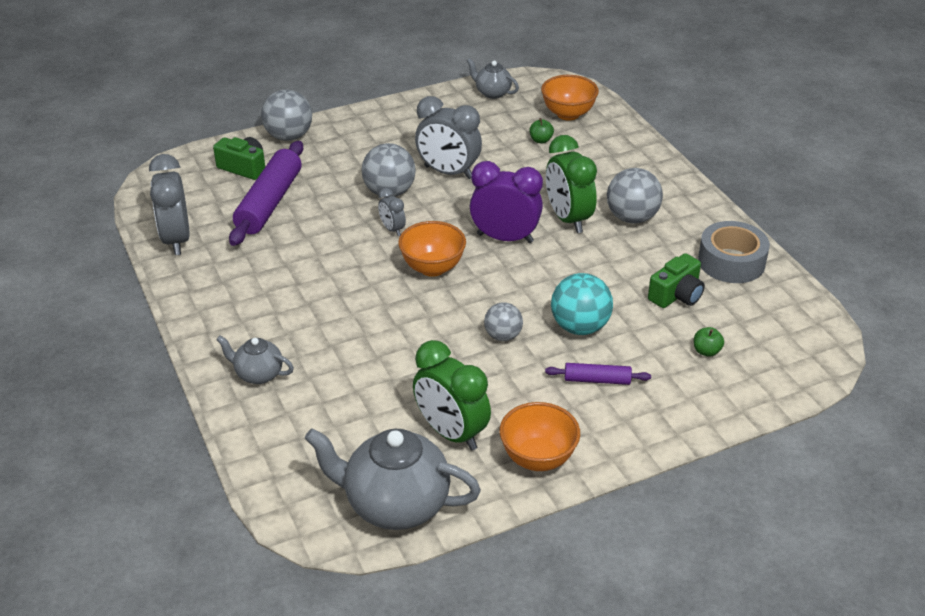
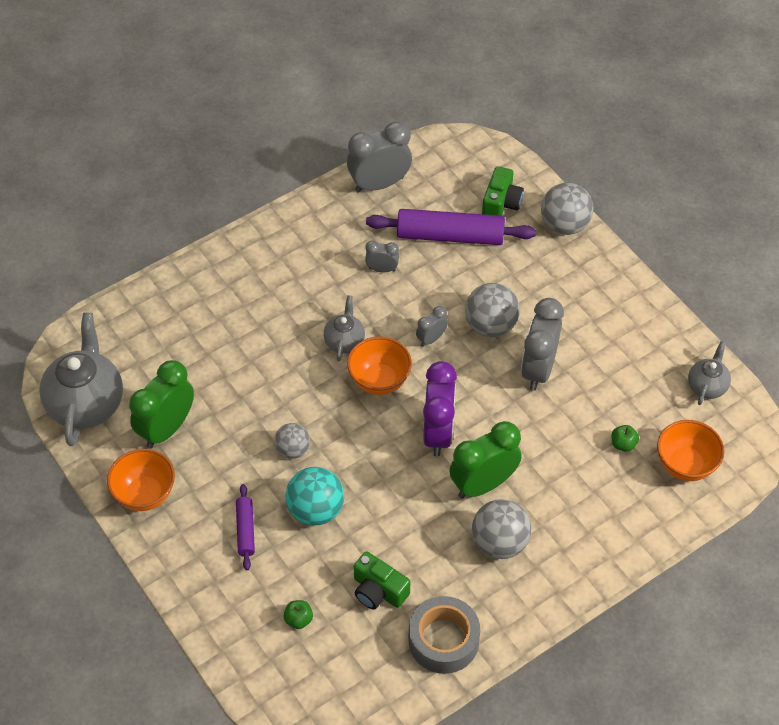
camera: 80 degrees right, 15 degrees up
(258, 374) = (217, 284): grey teapot -> grey teapot (344, 341)
(292, 250) = (382, 269): none -> grey clock

